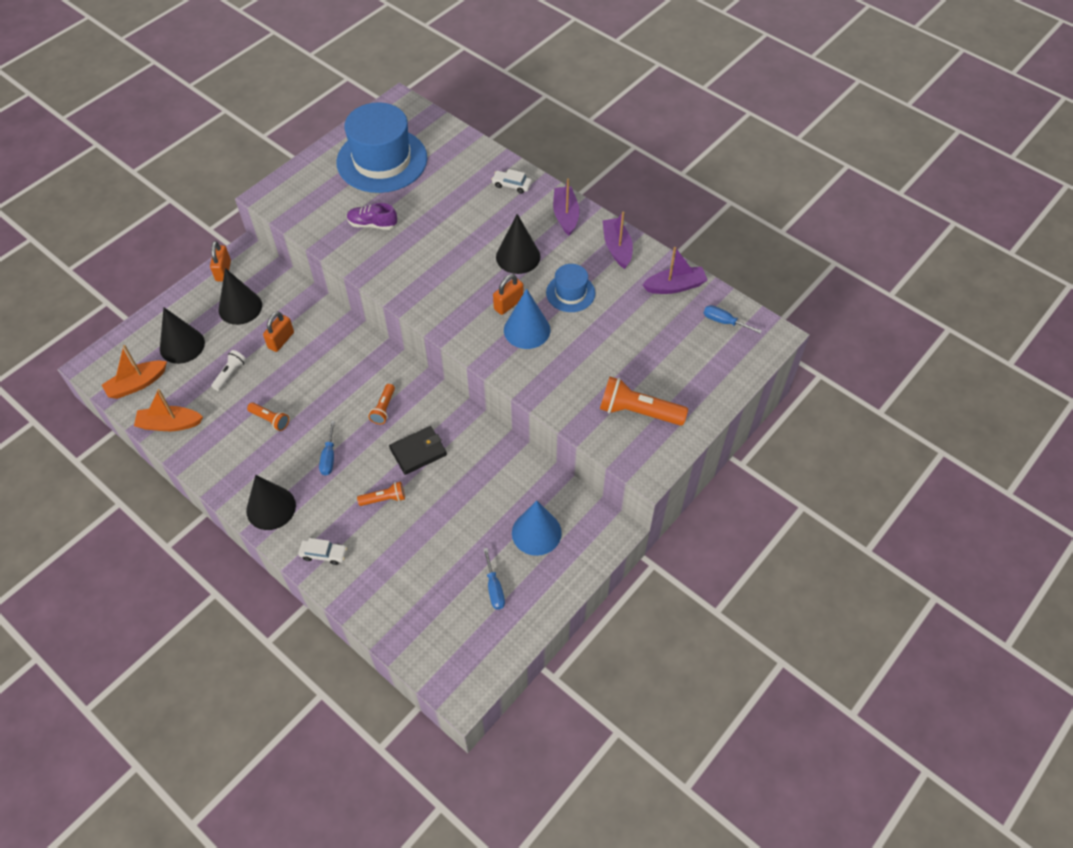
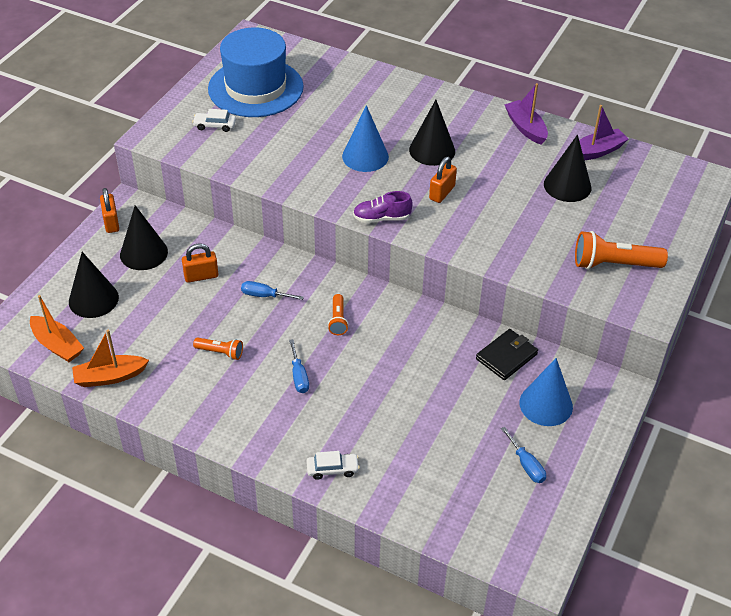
camera: 15 degrees left, 10 degrees down
(137, 384) = (57, 345): orange boat -> orange boat turned 90 degrees counterclockwise
(230, 374) = (158, 317): white flashlight -> none
(271, 508) = (256, 436): black cone -> black cone (567, 186)
(281, 340) = (201, 276): orange padlock -> orange padlock turned 60 degrees clockwise
(372, 224) = (271, 145): purple shoe -> purple shoe (381, 218)
(384, 499) = (375, 404): orange flashlight -> none
(418, 452) = (391, 353): black wallet -> black wallet (506, 356)
(511, 185) = (397, 90): white car -> white car (215, 125)
(527, 330) = (470, 212): blue cone -> blue cone (365, 156)
(565, 215) = (462, 108): purple boat -> none
(570, 293) = (498, 173): blue hat -> none
(724, 322) = (657, 174): blue screwdriver -> blue screwdriver (264, 295)

